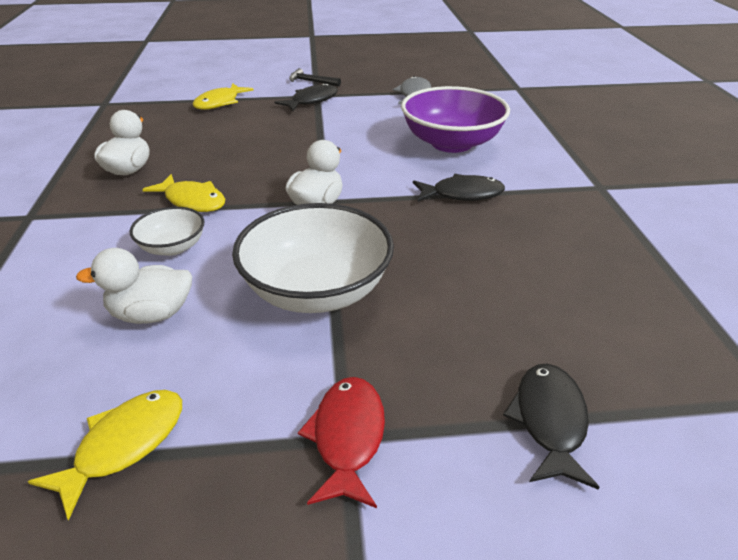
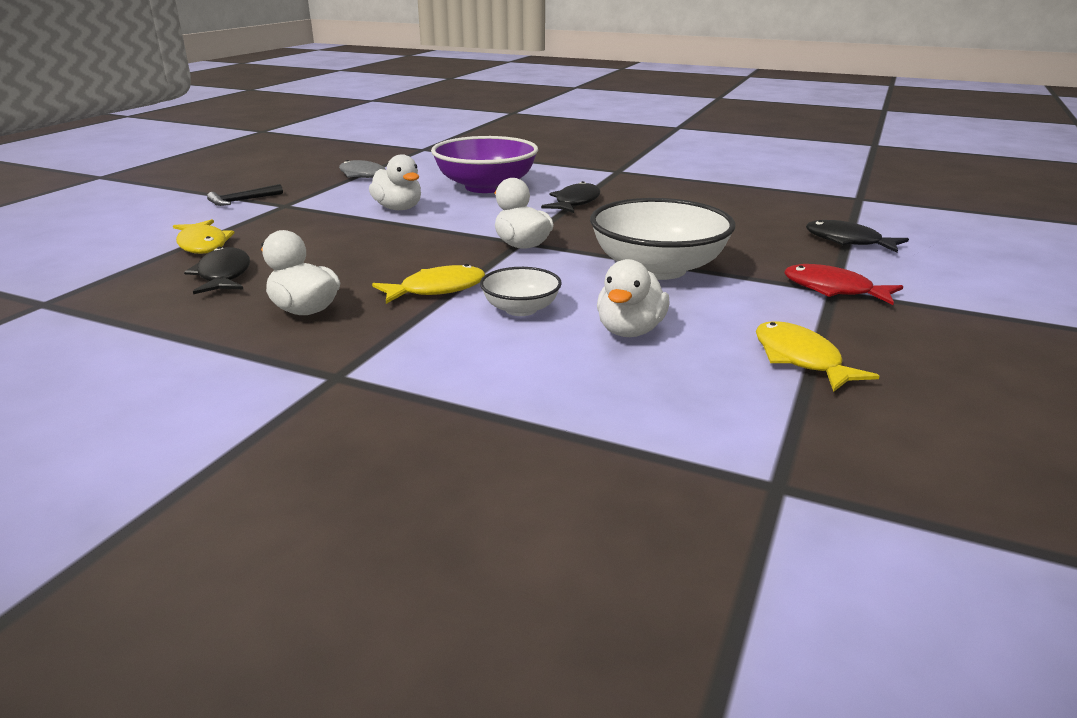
camera: 60 degrees left, 10 degrees down
(312, 101) = (294, 209): black fish -> black fish (223, 275)
(353, 130) = (398, 208): none -> white duck

